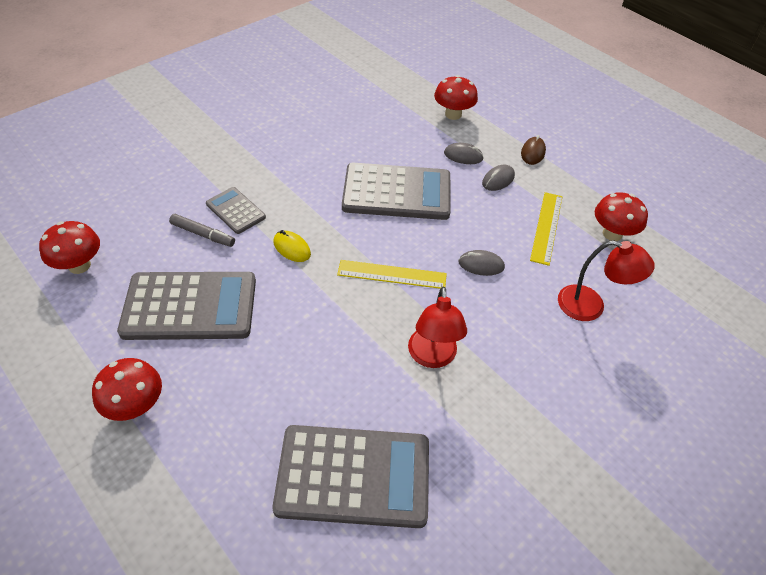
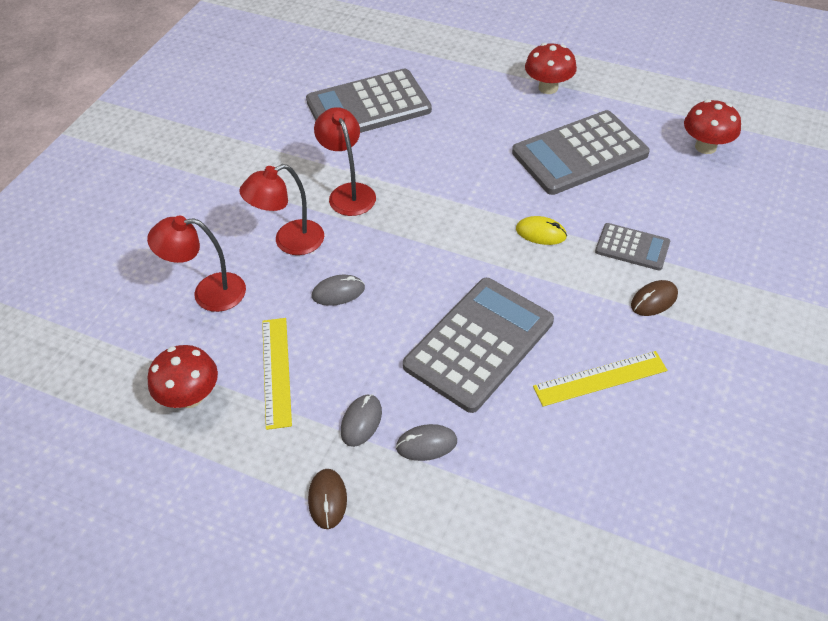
camera: 160 degrees right, 0 degrees up
(203, 234) = (636, 212): grey marker -> none
(259, 174) = (654, 300): none -> brown mouse
(392, 274) = (425, 246): yellow ruler -> yellow ruler (600, 378)
(397, 192) = (479, 344): grey calculator -> grey calculator turned 150 degrees clockwise
(453, 114) = (483, 530): red mushroom -> none
(507, 326) = (289, 242): none -> red lamp

